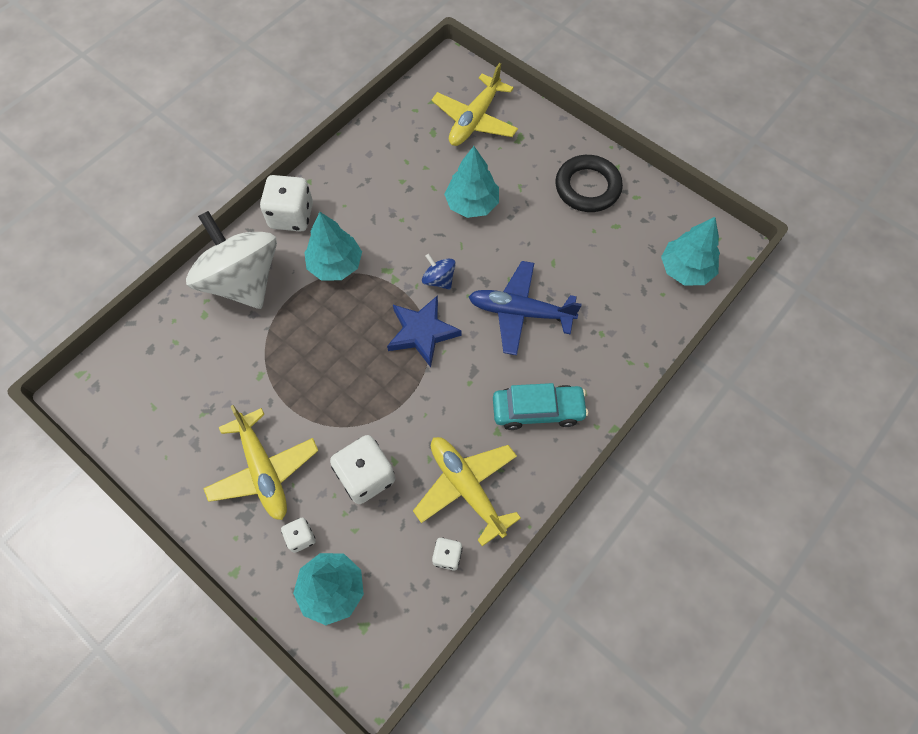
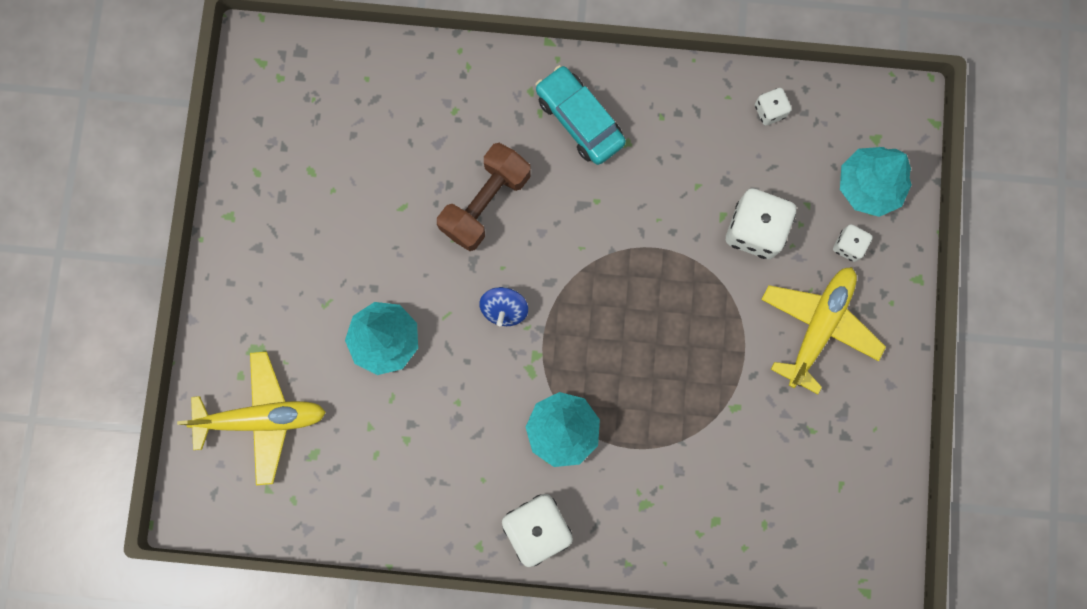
camera: 125 degrees left, 15 degrees up
(243, 281) = (650, 514): white spinning top -> none
(422, 332) = (576, 283): blue star -> none
(466, 487) = (699, 135): yellow plane -> none
(520, 312) = (485, 203): blue plane -> brown dumbbell
(587, 187) = (278, 231): black ring -> none
(685, 269) = (320, 72): turquoise tree -> none

